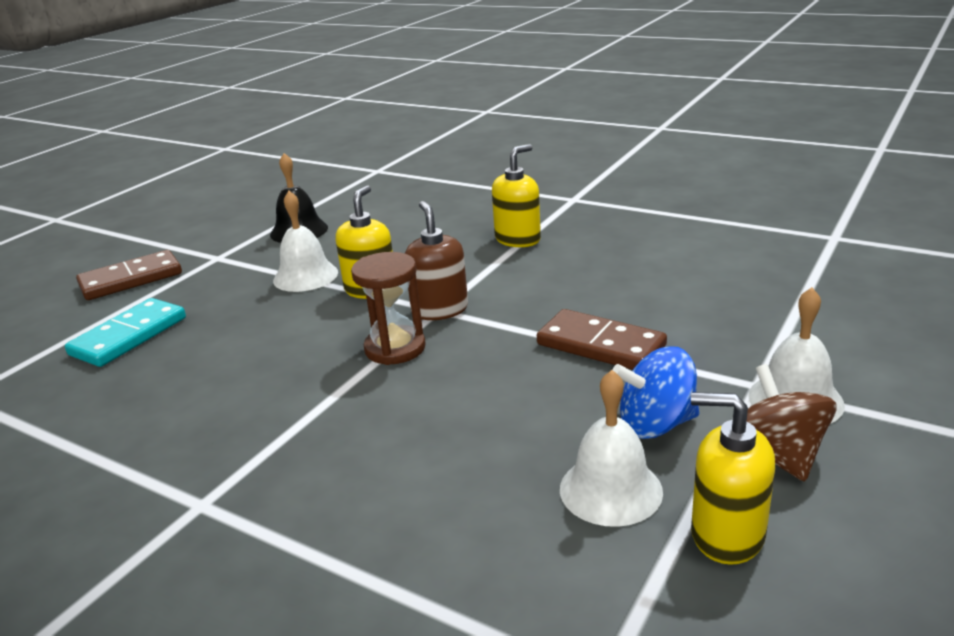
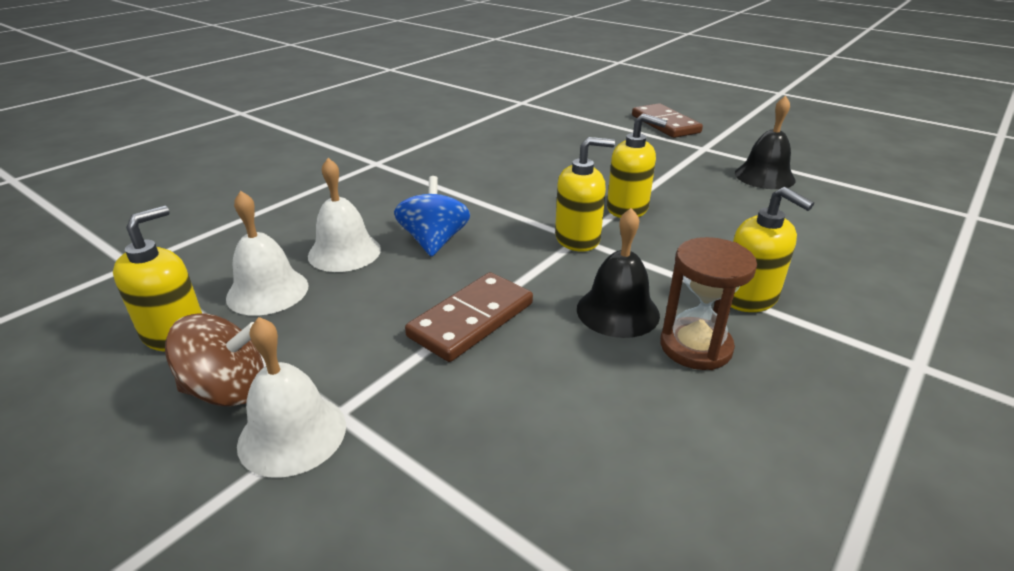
camera: 95 degrees right, 5 degrees up
(129, 336) = (575, 131): turquoise domino -> none
(305, 276) = (661, 181): white bell -> white bell (344, 252)
(395, 348) = (516, 217): brown hourglass -> brown hourglass (695, 347)
(439, 310) = (577, 239): brown soap dispenser -> yellow soap dispenser
(557, 284) = (617, 311): none -> black bell
(656, 424) = (324, 328): blue spinning top -> blue spinning top (434, 241)

